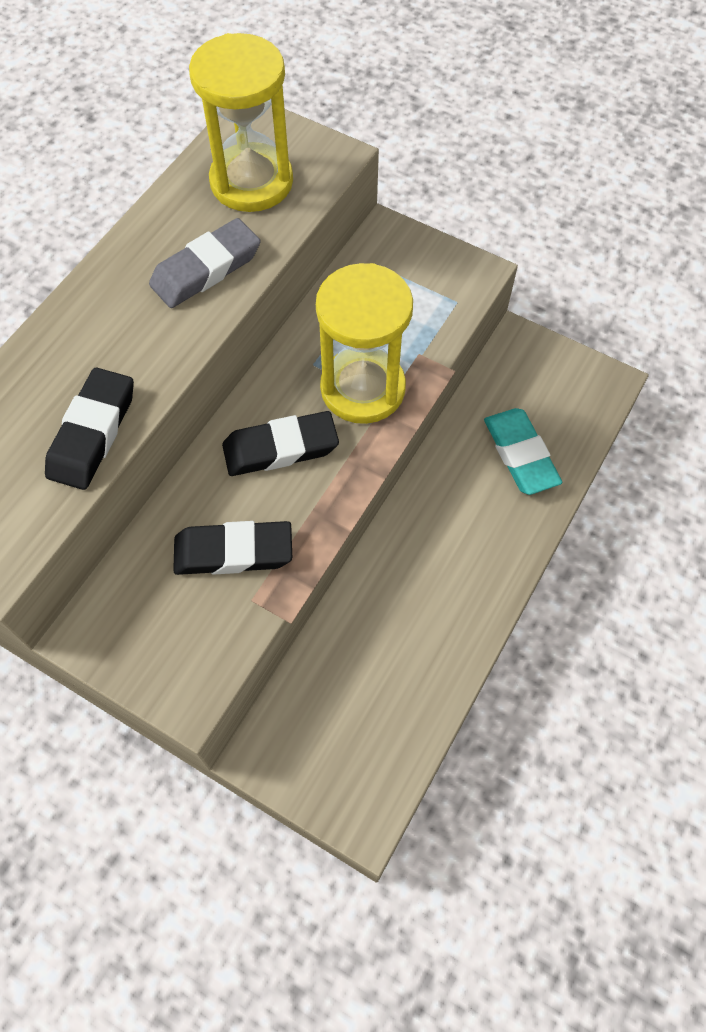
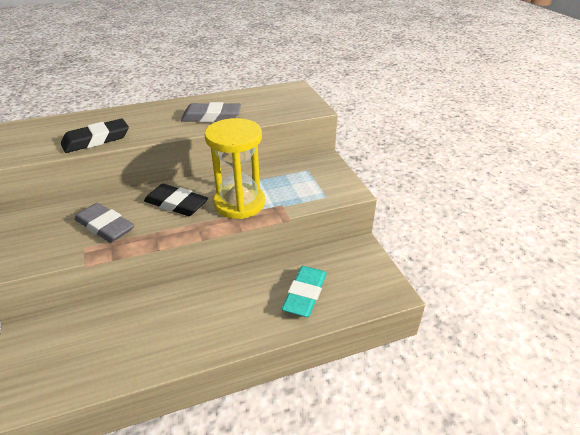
camera: 40 degrees right, 25 degrees down
(233, 552) = (105, 226): black eraser -> grey eraser
(251, 182) = (268, 102): yellow hourglass -> none

